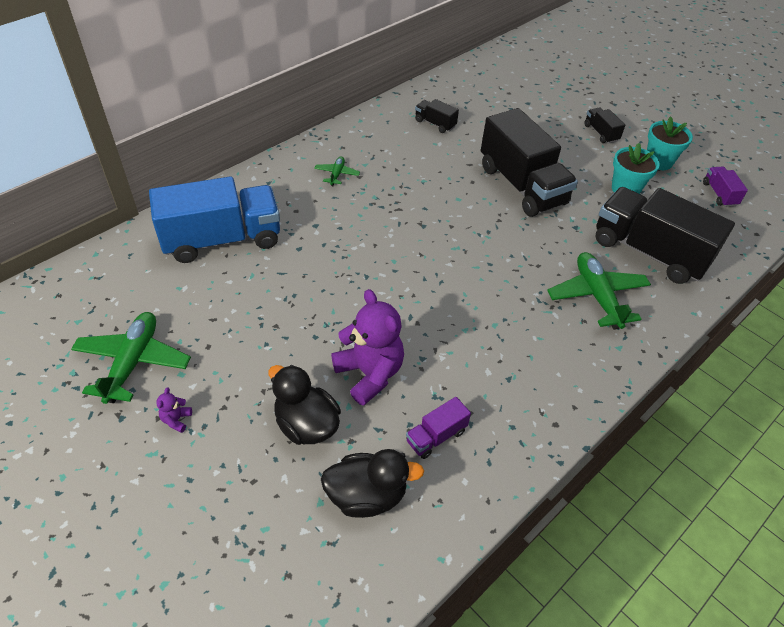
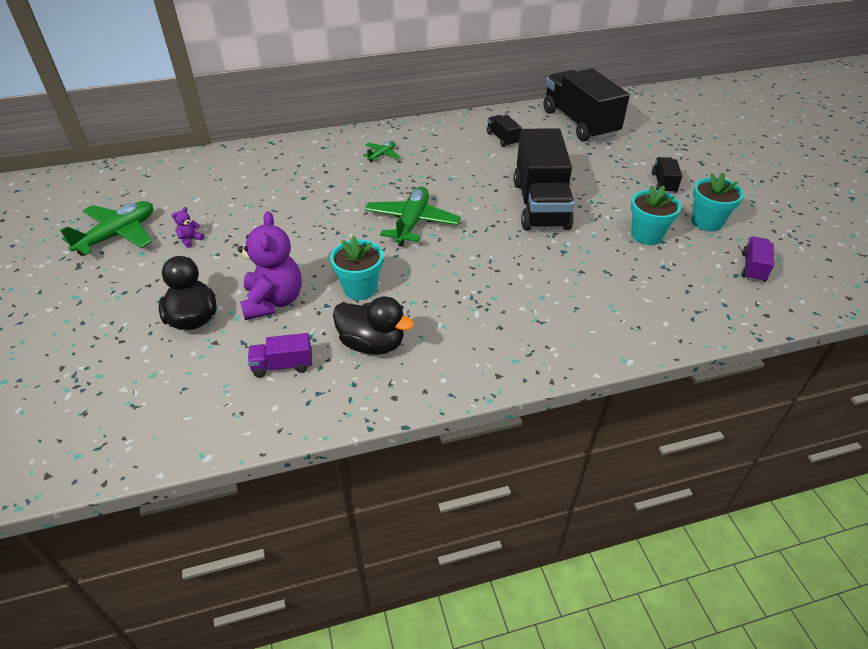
camera: 30 degrees right, 5 degrees down
(176, 420) = (110, 281): purple teddy bear -> purple teddy bear (190, 240)
(222, 240) = (252, 176): blue truck -> none
(367, 495) = (189, 385): black duck -> black duck (372, 344)
(438, 328) = (360, 288): none -> turquoise flower pot
(597, 296) = (532, 312): green plane -> green plane (412, 223)
(649, 252) = (622, 293): black truck -> black truck (579, 123)

